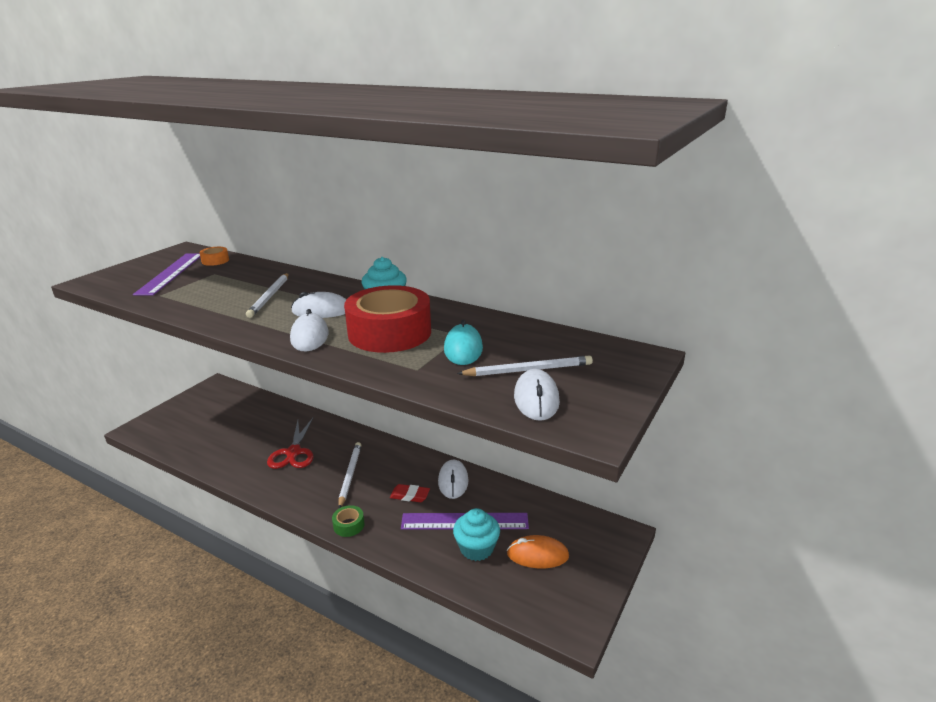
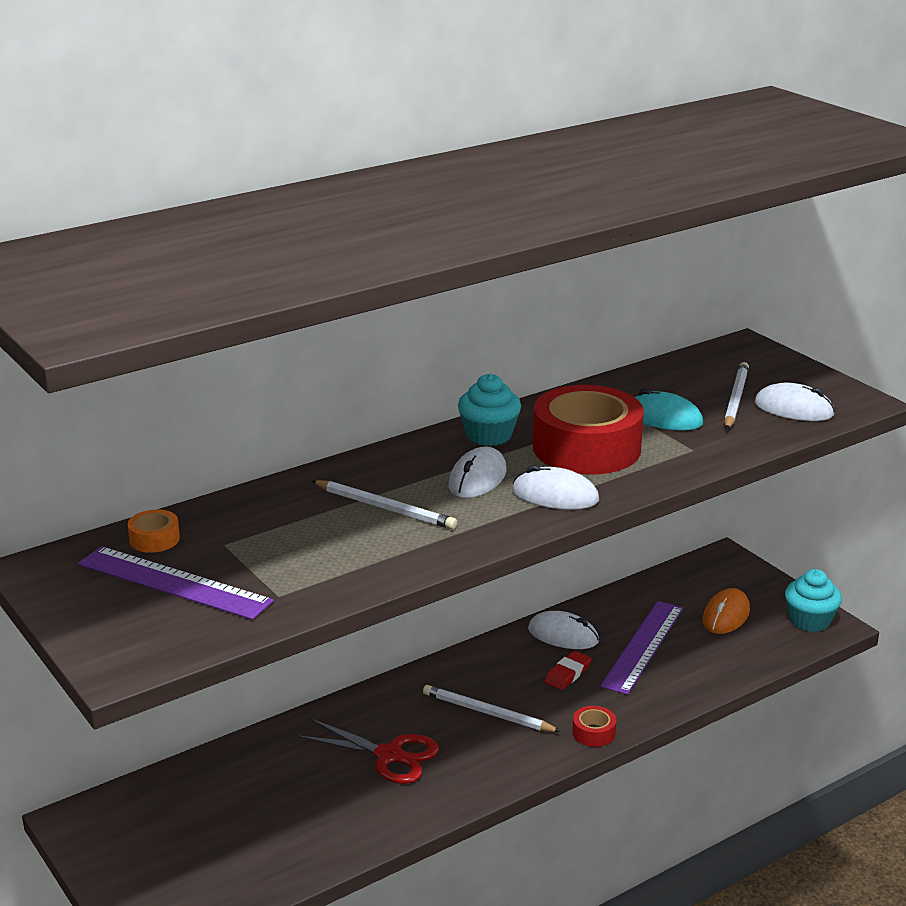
camera: 65 degrees left, 0 degrees up
(349, 525) = (593, 733): green tape -> red tape
(476, 548) = (693, 650): turquoise cupcake -> turquoise cupcake (810, 620)

